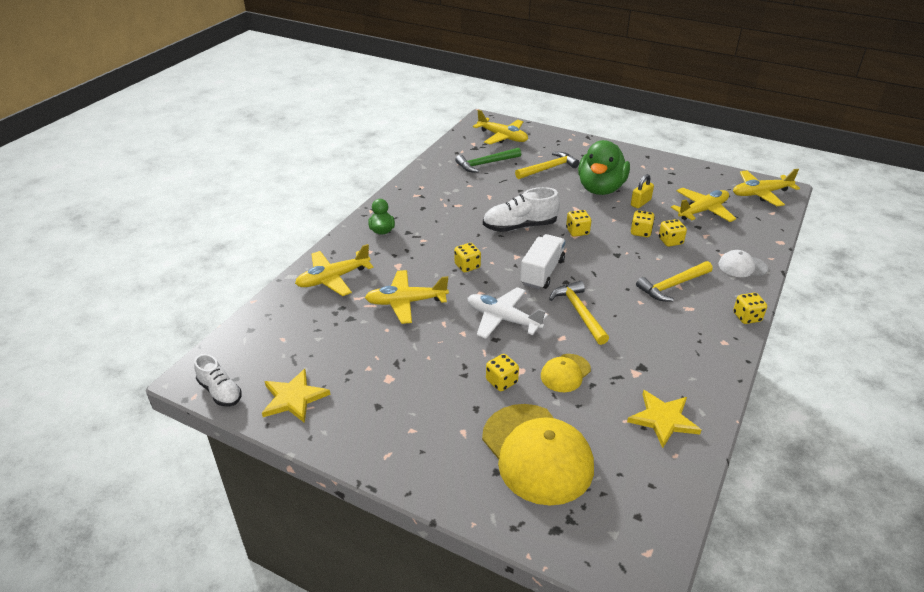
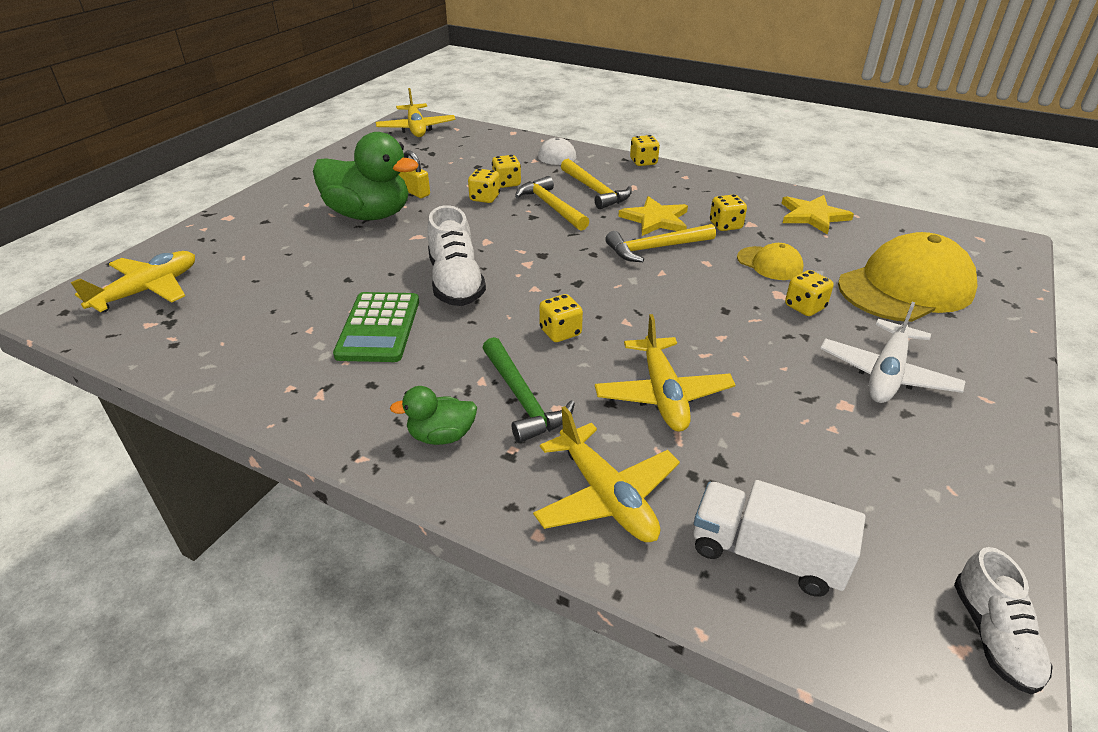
camera: 90 degrees left, 0 degrees up
(220, 392) = (993, 636): white shoe -> white shoe turned 135 degrees clockwise
(294, 398) = (945, 514): yellow star -> yellow star (655, 219)
(471, 205) = (379, 328): none -> green calculator
(485, 164) = (240, 311): green hammer -> green hammer (522, 399)
(503, 319) = (682, 303): white plane -> white plane (886, 374)
(542, 272) = (573, 269): white truck -> white truck (766, 555)
(548, 168) = (290, 251): yellow hammer -> yellow hammer (551, 206)
(577, 231) = (477, 239): yellow dice -> yellow dice (725, 225)
(702, 211) = (444, 160): yellow plane -> none

